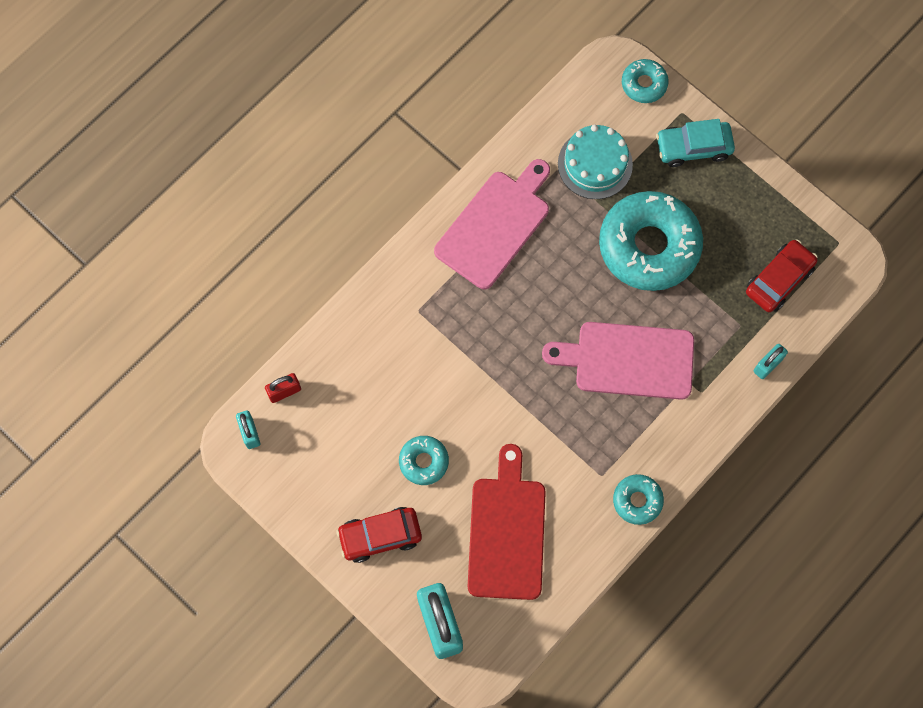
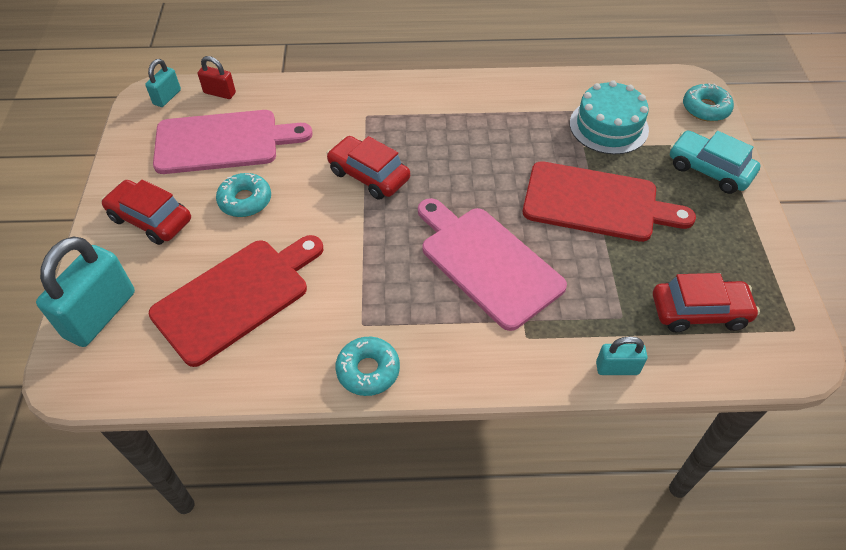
camera: 45 degrees right, 20 degrees down
(481, 362) = (369, 175): none -> red car
(495, 225) = (485, 109): pink cutting board -> pink cutting board (223, 142)
(649, 246) = (596, 203): turquoise donut -> red cutting board

